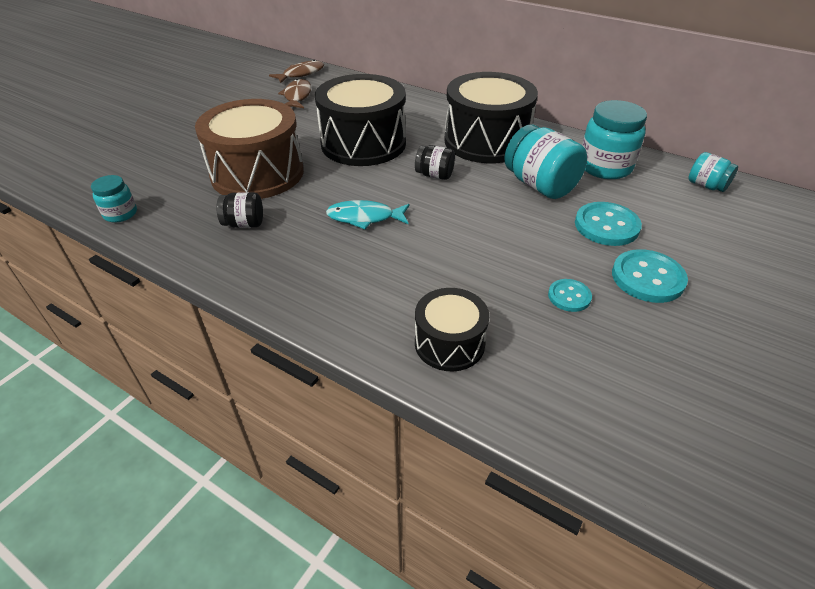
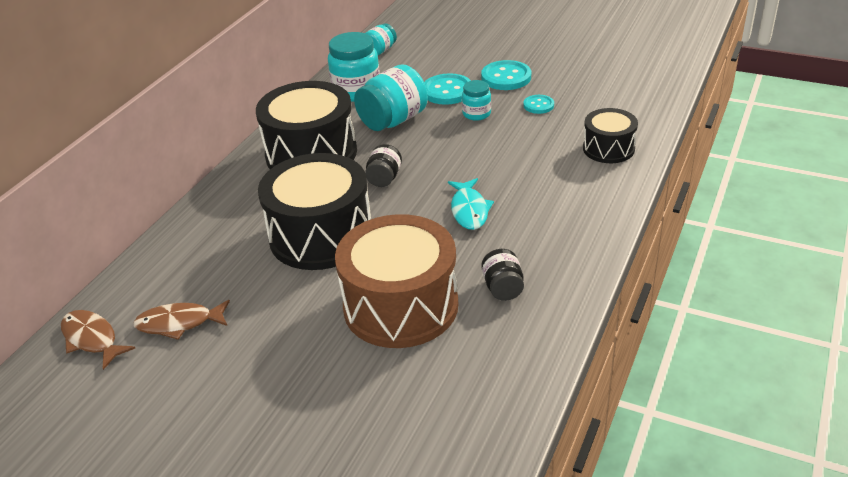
camera: 95 degrees left, 5 degrees down
(120, 214) = (514, 402): turquoise jar -> turquoise jar (476, 114)

